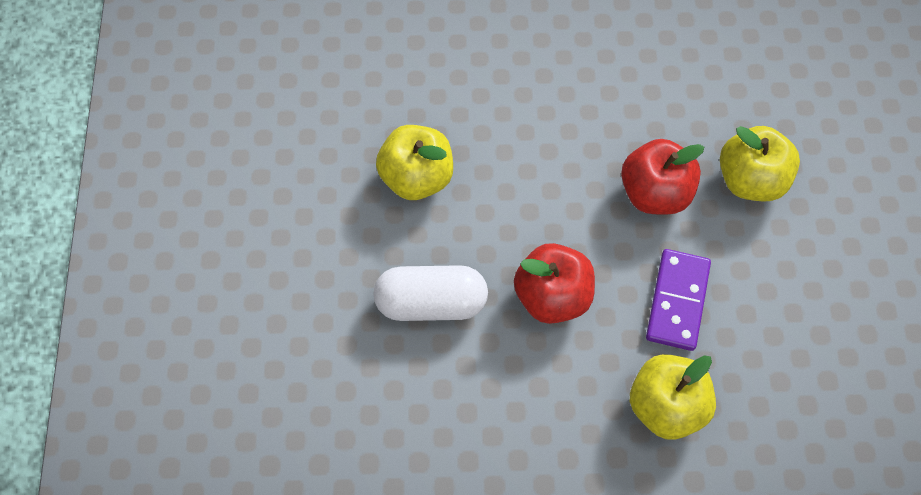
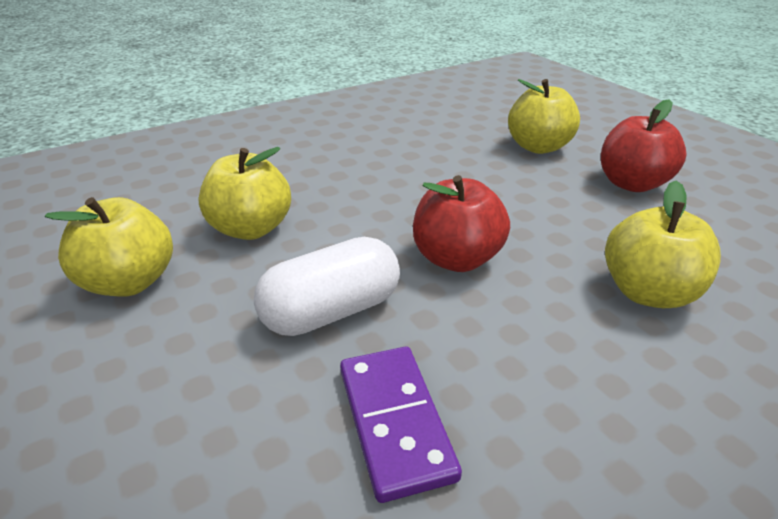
camera: 30 degrees left, 30 degrees down
(310, 199) = (130, 282): none -> yellow apple
(654, 192) = (477, 173): red apple -> red apple (631, 184)
(677, 301) = (568, 222): purple domino -> purple domino (395, 422)

